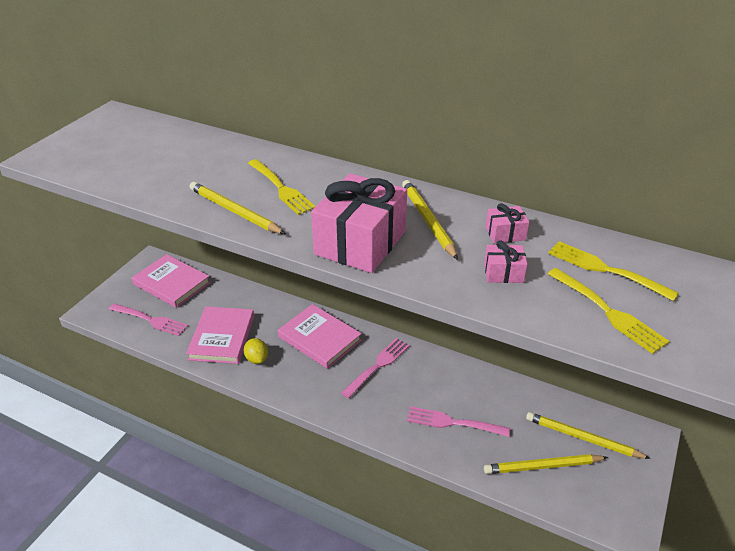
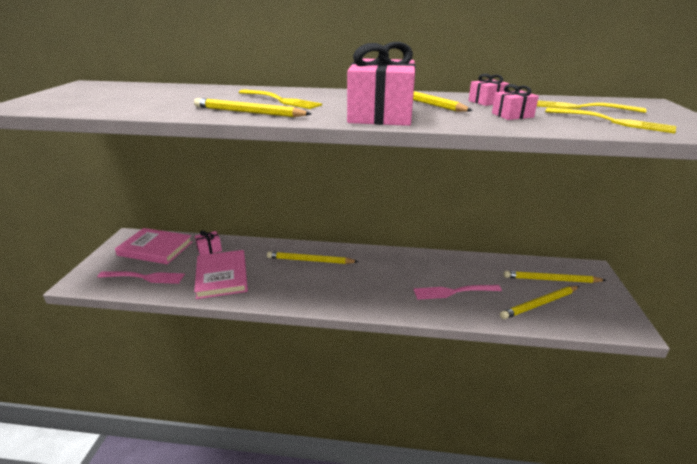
camera: 20 degrees left, 10 degrees down
(223, 297) = (209, 249): none -> pink gift
(257, 359) = (262, 285): yellow lemon -> none
(319, 338) = (310, 260): pink book -> yellow pencil
(378, 366) = (369, 268): pink fork -> none

